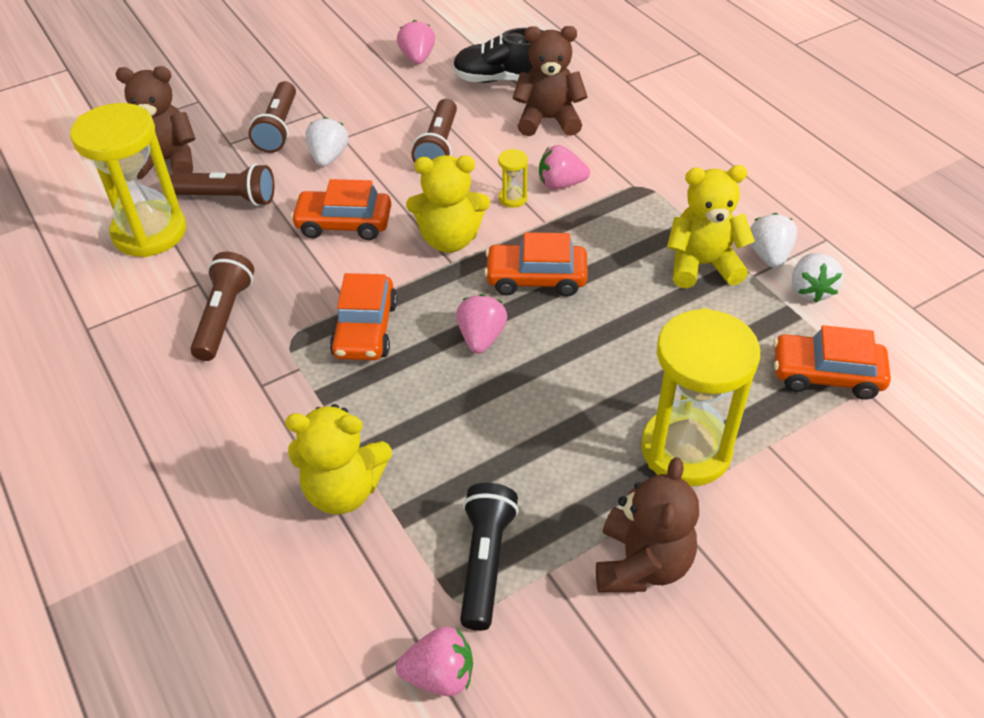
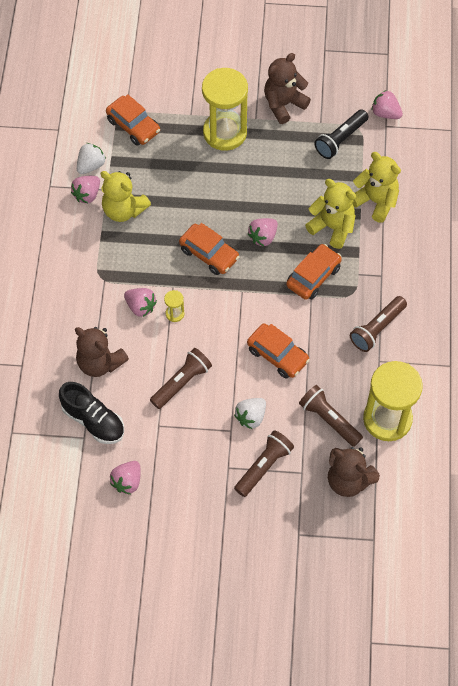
camera: 145 degrees left, 15 degrees up
(449, 239) = (231, 306): yellow teddy bear -> yellow teddy bear (332, 227)
(768, 255) = (87, 195): white strawberry -> pink strawberry

